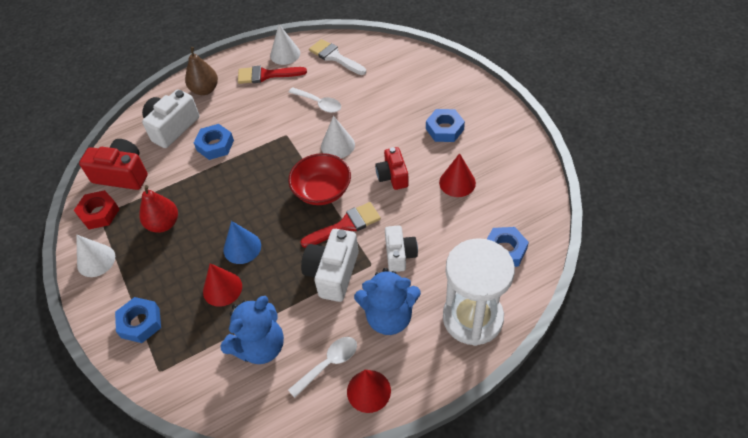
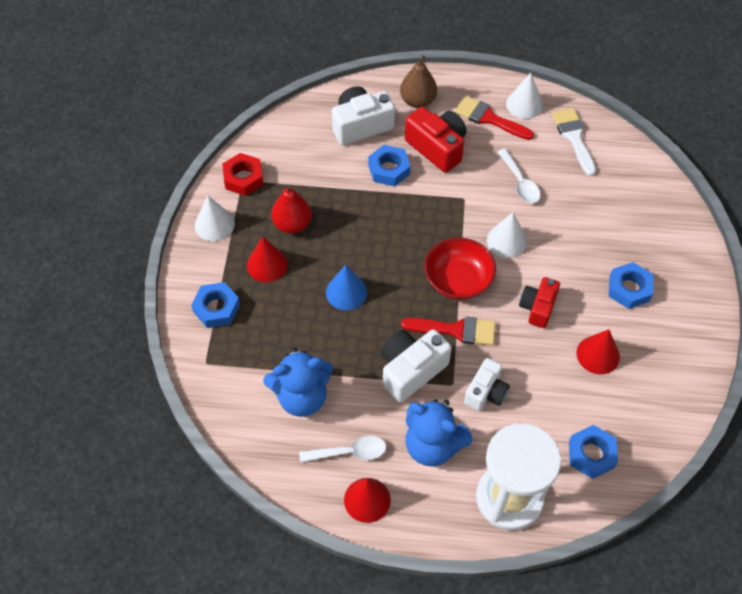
camera: 30 degrees right, 5 degrees up
(122, 174) = (286, 150): red camera -> red camera (437, 148)
(222, 288) = (304, 321): red cone -> red cone (267, 264)

